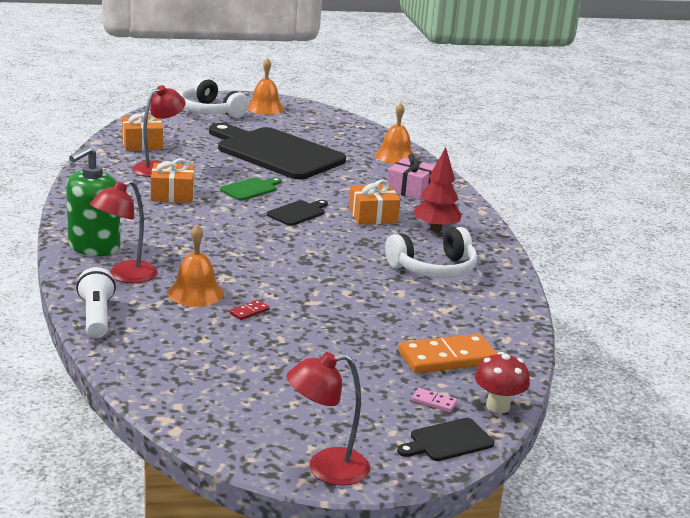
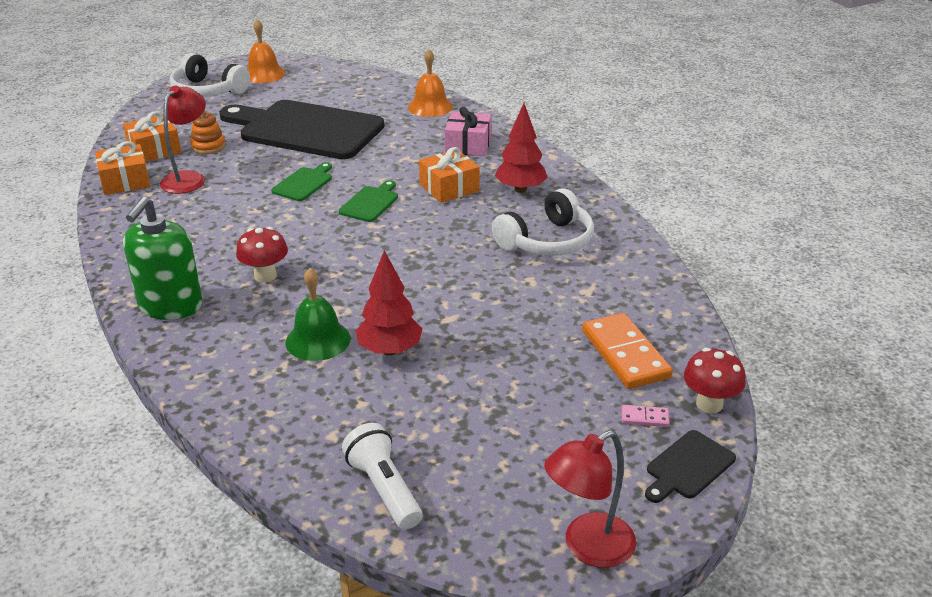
camera: 15 degrees left, 10 degrees up
(96, 317) = (223, 405): white flashlight -> white flashlight (384, 489)
(125, 276) = (227, 338): red lamp -> none
(172, 194) = (222, 210): orange gift -> orange gift (125, 181)
(180, 243) = (265, 276): none -> red mushroom
(187, 149) = (208, 146): none -> orange stacking toy
(195, 293) = (318, 340): orange bell -> green bell
(249, 312) = (389, 350): red domino -> red tree
(298, 213) = (370, 203): black cutting board -> green cutting board
(447, 358) = (625, 354): orange domino -> orange domino turned 75 degrees counterclockwise

